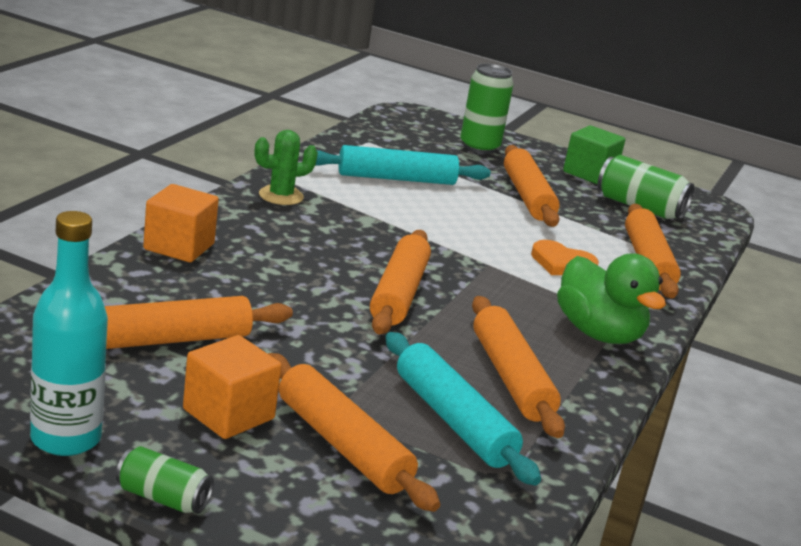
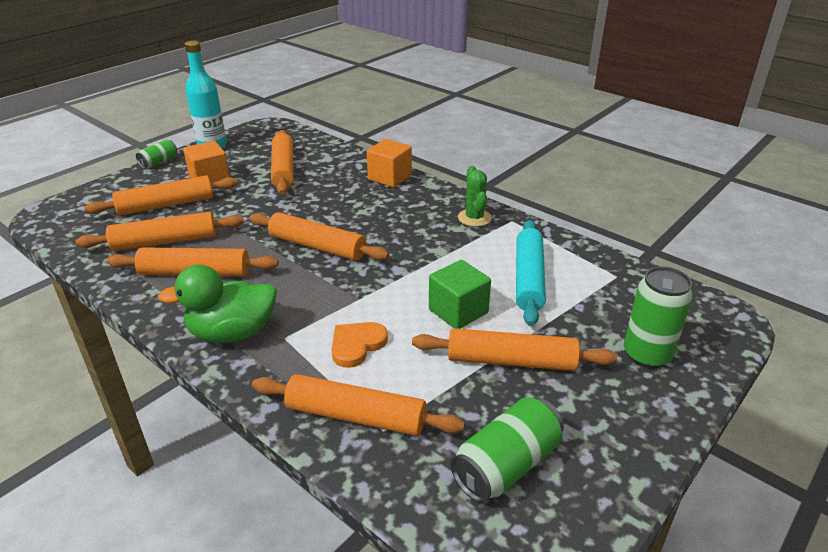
camera: 110 degrees right, 10 degrees up
(453, 420) = (165, 241): turquoise rolling pin -> orange rolling pin
(589, 173) = (606, 444): green cube -> green cube (458, 311)

